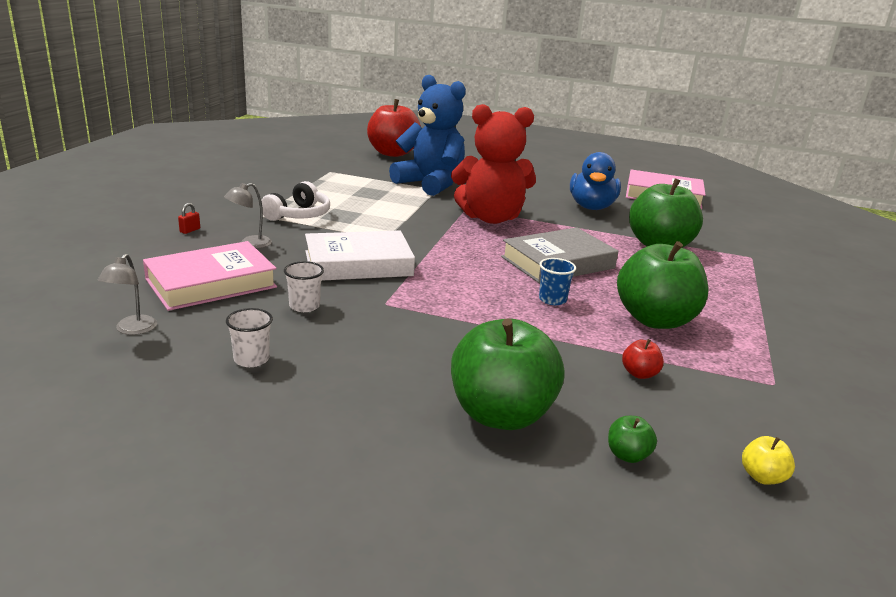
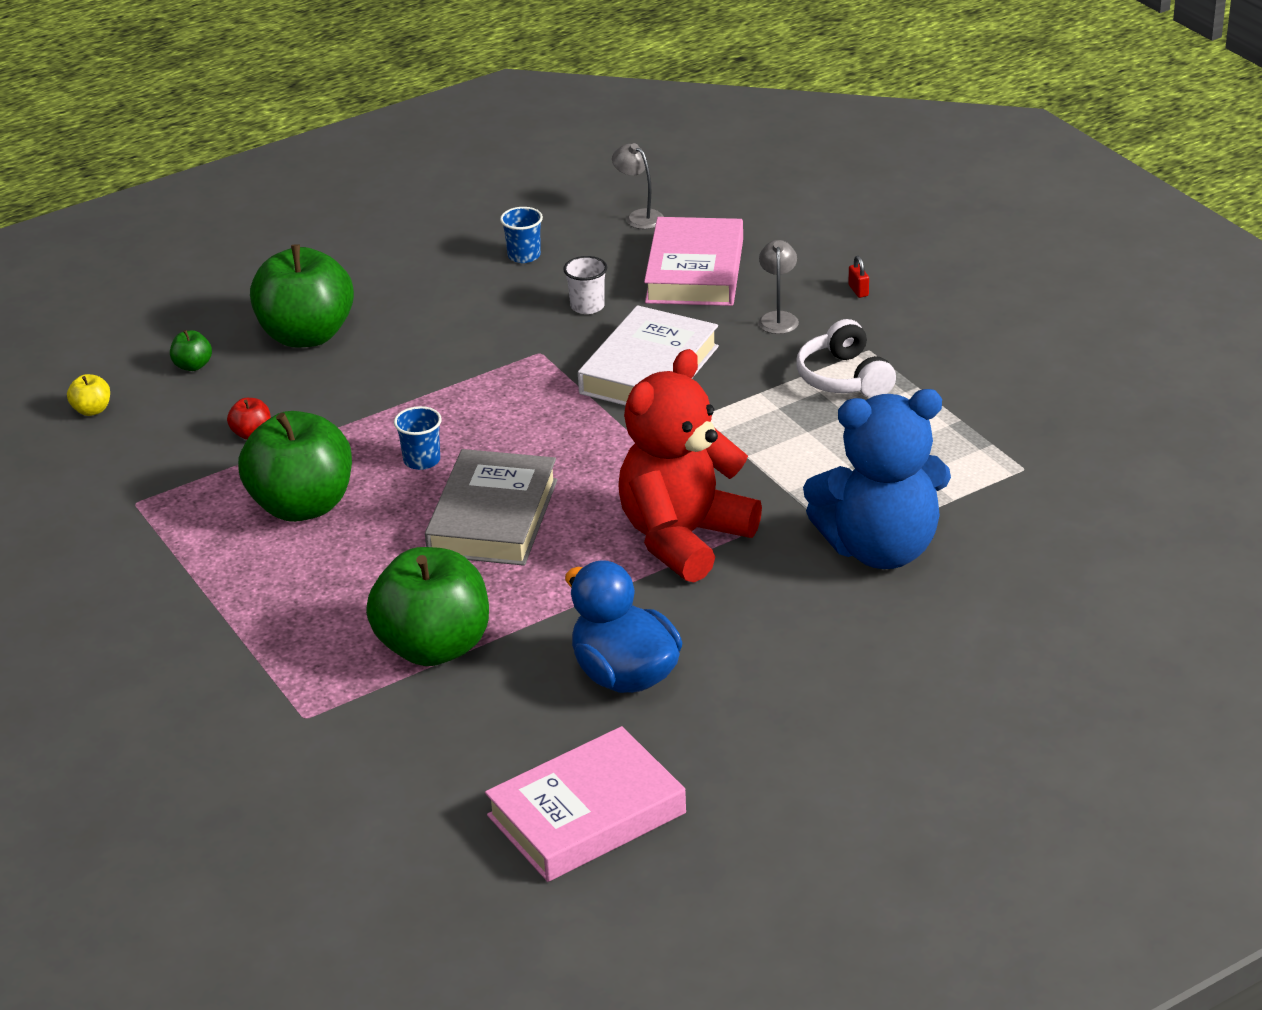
camera: 135 degrees right, 10 degrees up
(251, 359) = (524, 255): white cup -> blue cup
(393, 153) = (1092, 581): red apple -> none

